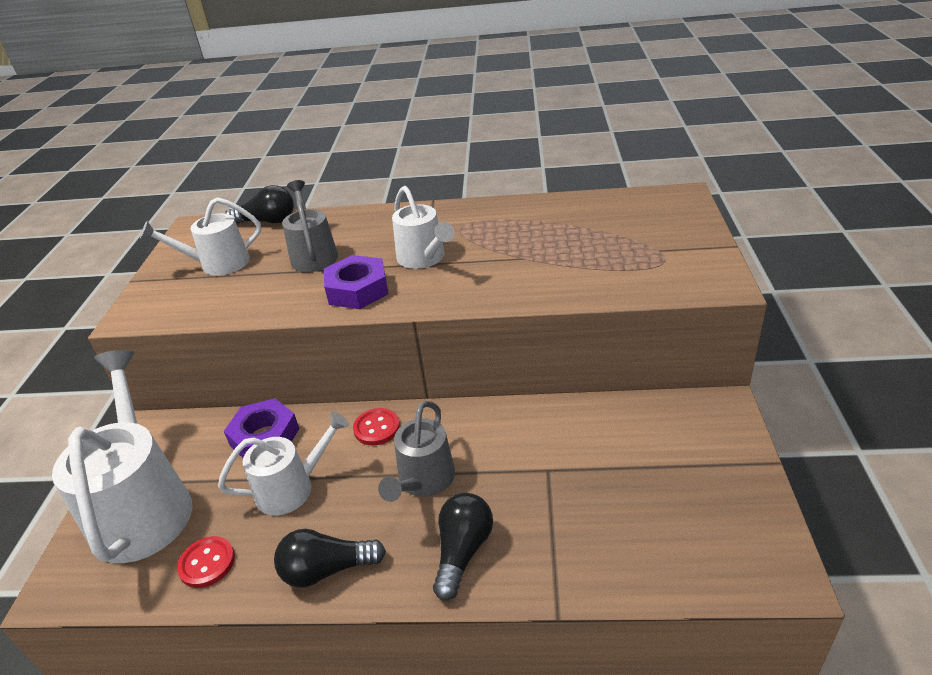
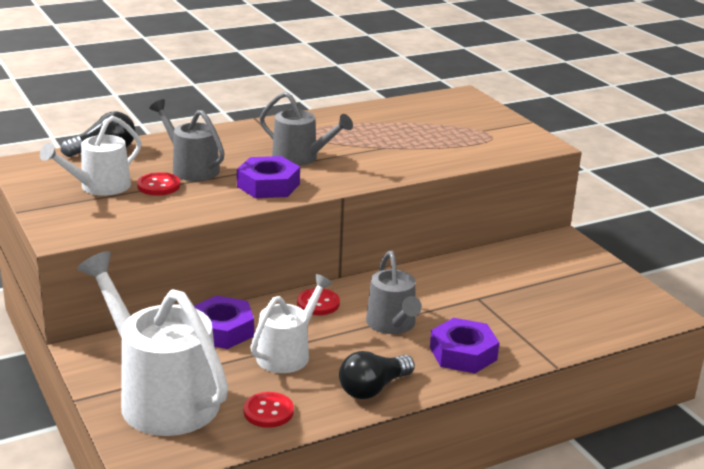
camera: 35 degrees left, 10 degrees down
(264, 272) = (158, 186): none -> red button
(424, 258) = (300, 158): white watering can -> grey watering can
(463, 551) = (463, 353): black light bulb -> purple nut

